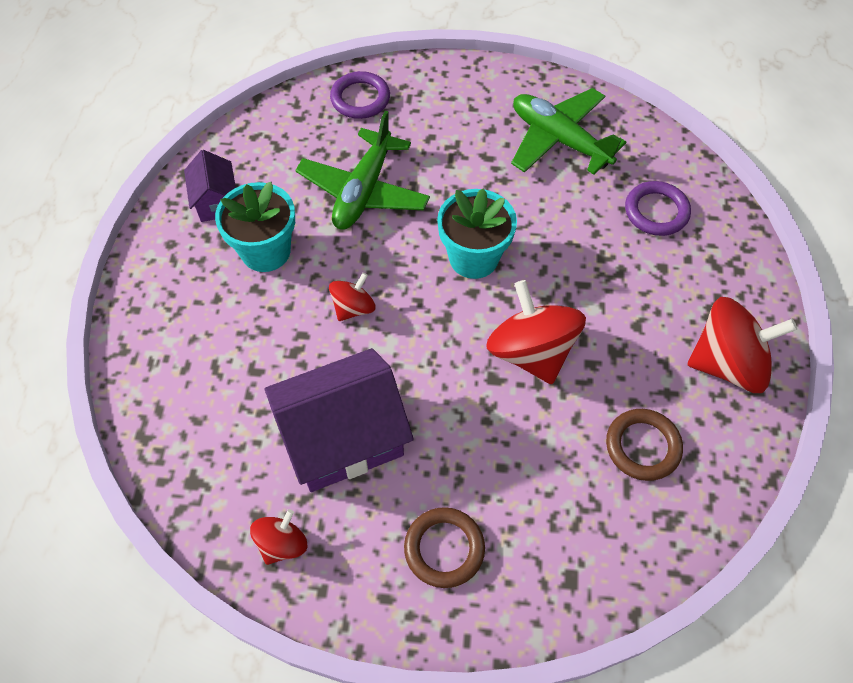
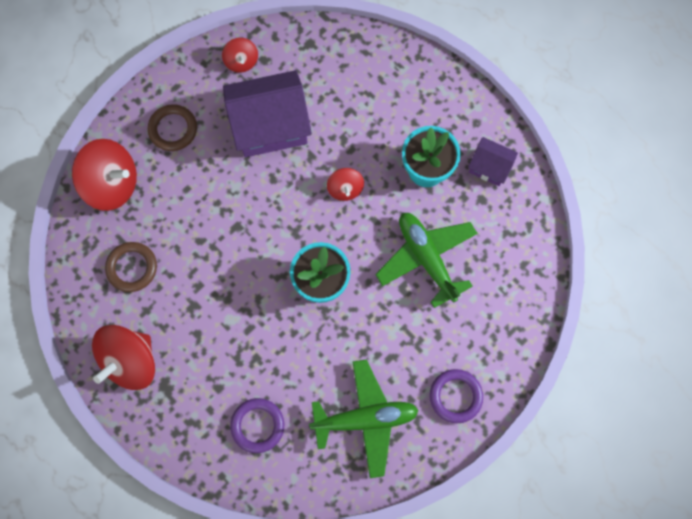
camera: 130 degrees right, 15 degrees up
(343, 438) = (270, 126): purple house -> purple house turned 60 degrees clockwise
(360, 99) = (510, 317): purple ring -> purple ring (455, 396)
(531, 352) = (234, 260): red spinning top -> red spinning top (112, 184)

